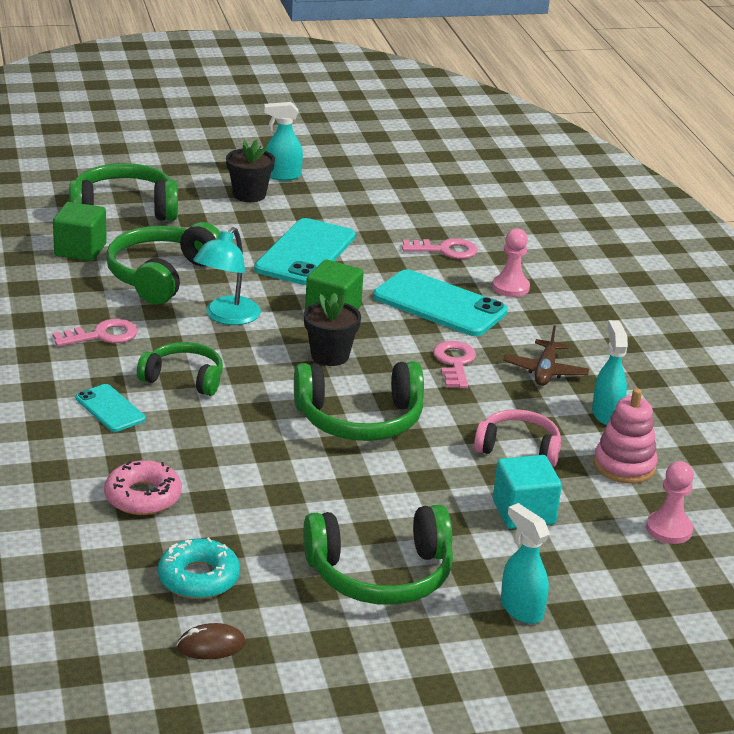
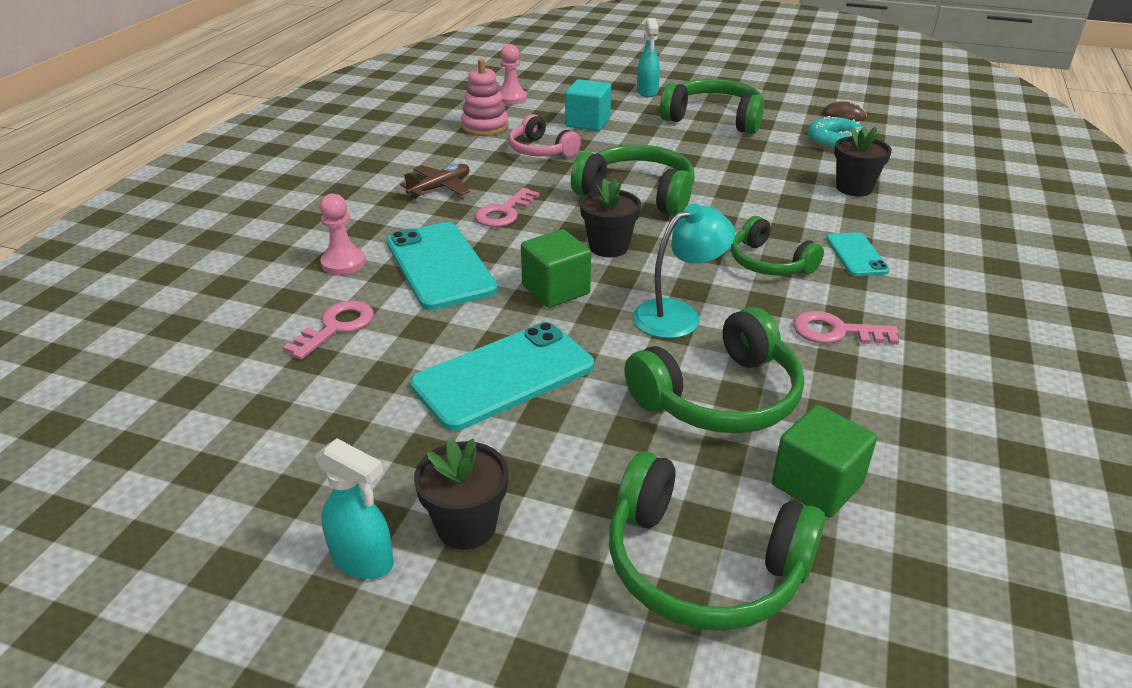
camera: 145 degrees left, 5 degrees up
(143, 497) = (854, 188): pink donut -> black flower pot
(445, 250) = (336, 327): pink key -> pink key turned 90 degrees clockwise
(606, 414) = (444, 153): turquoise spray bottle -> none

